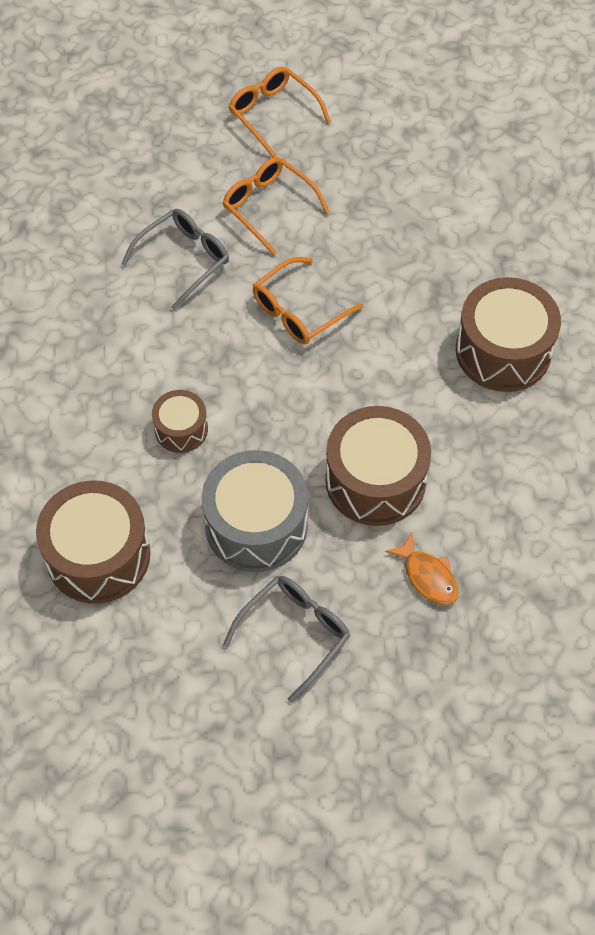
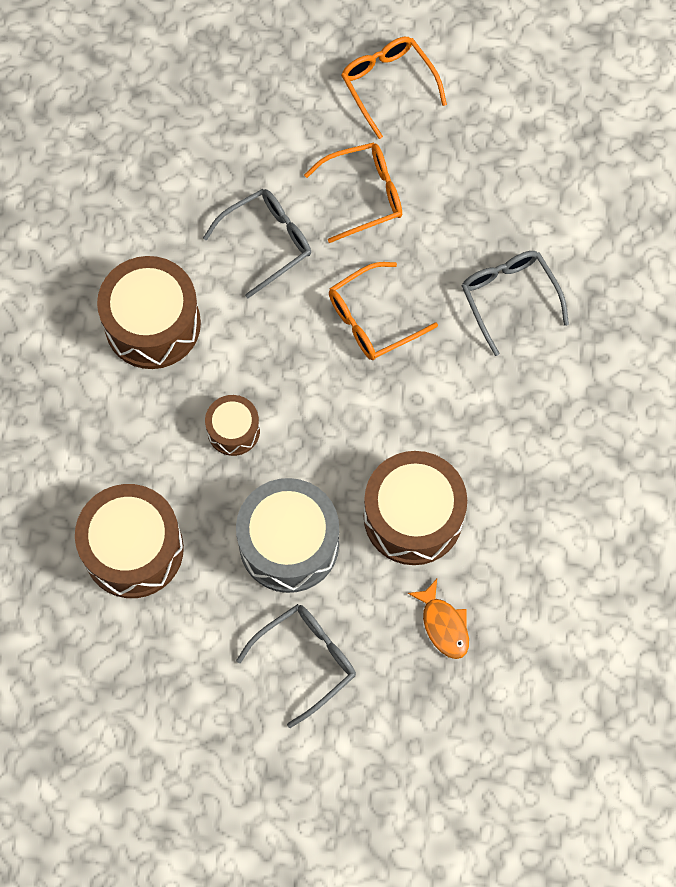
camera: 10 degrees right, 10 degrees up
(269, 207) = (363, 195): orange glasses -> orange glasses turned 105 degrees clockwise
(425, 273) = (509, 298): none -> grey glasses
(503, 351) = (569, 397): brown drum -> brown drum (152, 324)

